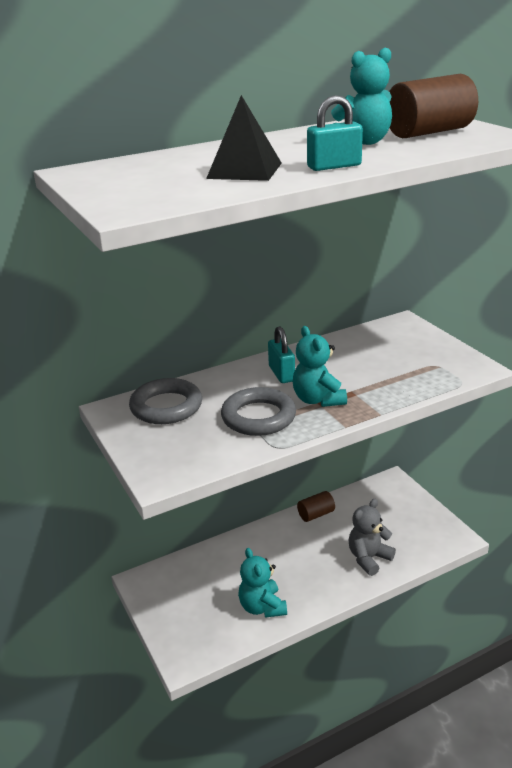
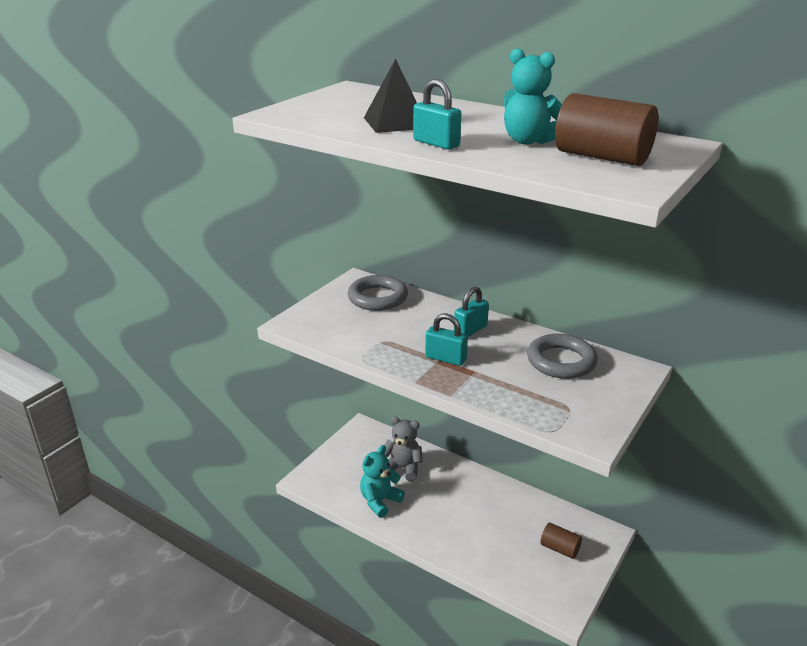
camera: 60 degrees right, 0 degrees up
(258, 417) = (396, 339): grey ring -> grey ring (561, 361)
(316, 514) = (511, 495): brown cylinder -> brown cylinder (559, 548)
(318, 399) = (445, 358): turquoise teddy bear -> turquoise padlock
(369, 558) = (482, 549): grey teddy bear -> grey teddy bear (403, 468)

